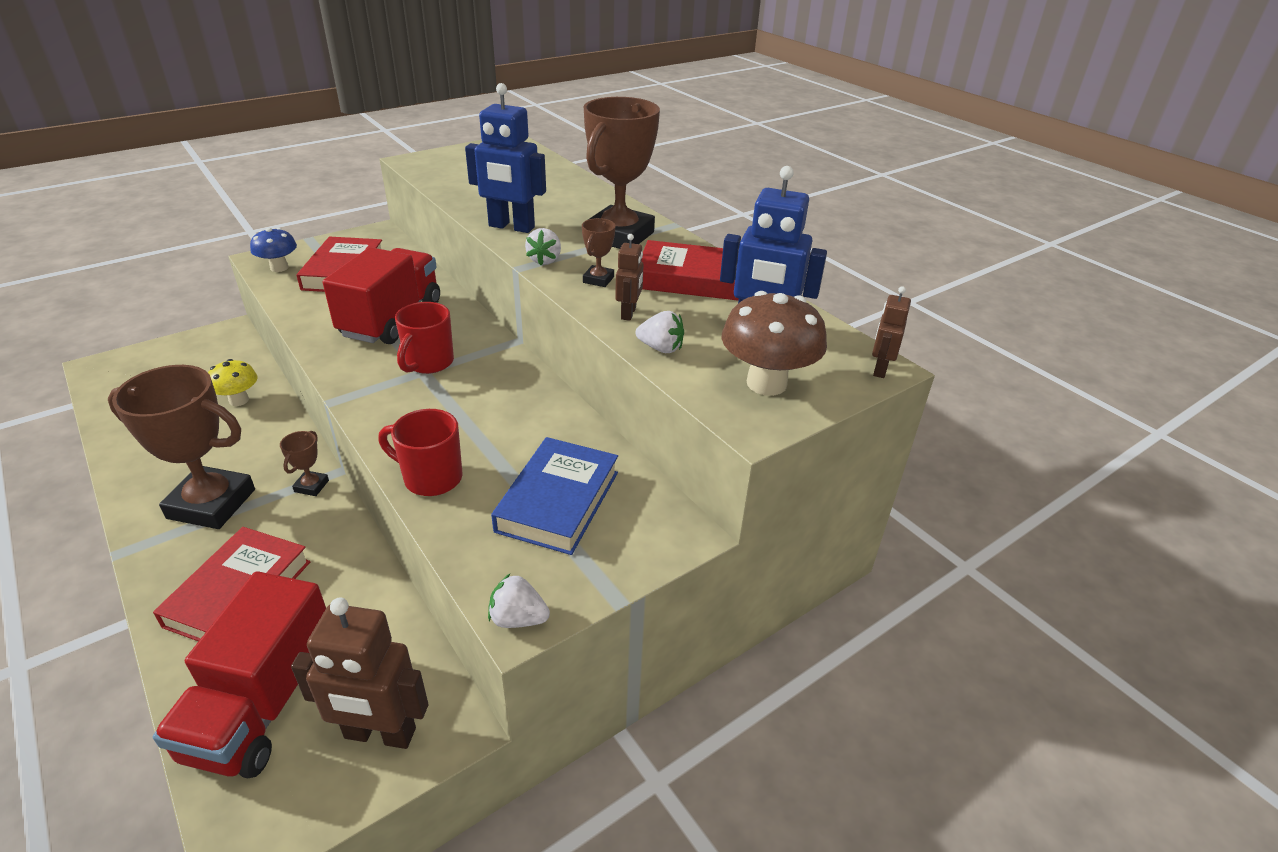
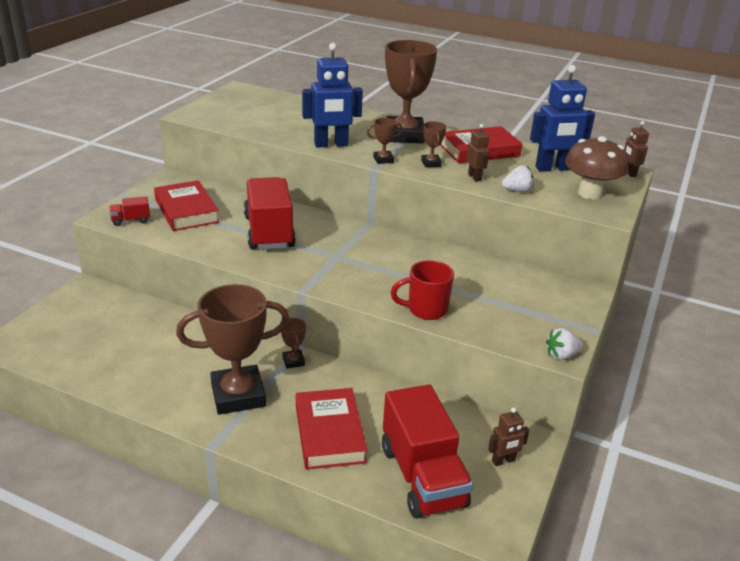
camera: 30 degrees left, 5 degrees down
(239, 400) = (164, 329): yellow mushroom -> none
(279, 268) = (131, 220): blue mushroom -> red truck
(380, 734) = (503, 461): brown robot -> brown robot, size x0.52
(428, 363) = (333, 250): red mug -> none
(545, 260) = (383, 160): white strawberry -> brown trophy
(558, 501) = (509, 297): blue book -> none

